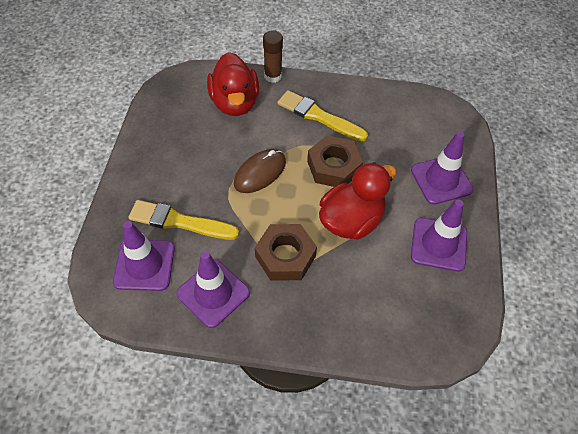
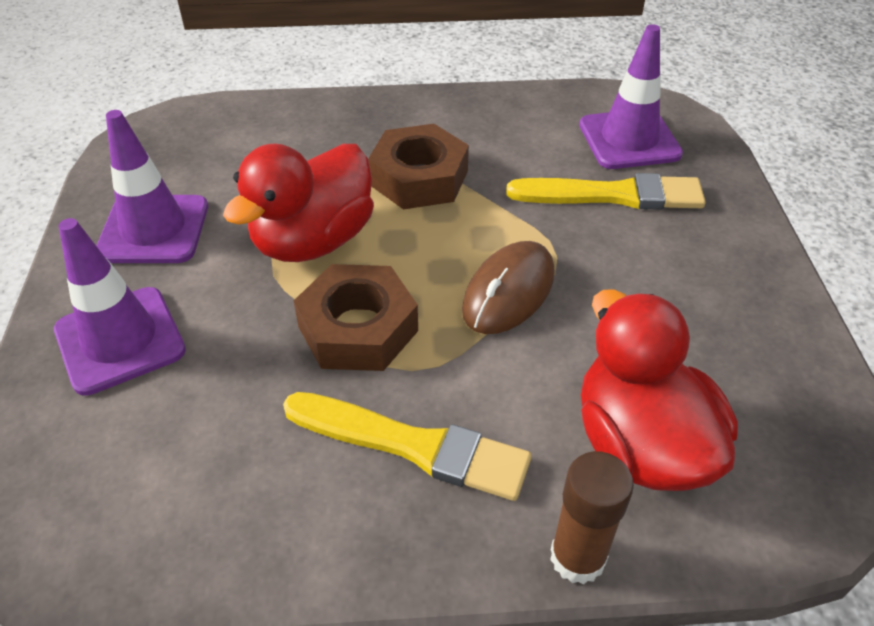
camera: 170 degrees right, 10 degrees down
(213, 293) = (511, 126): purple traffic cone -> none

